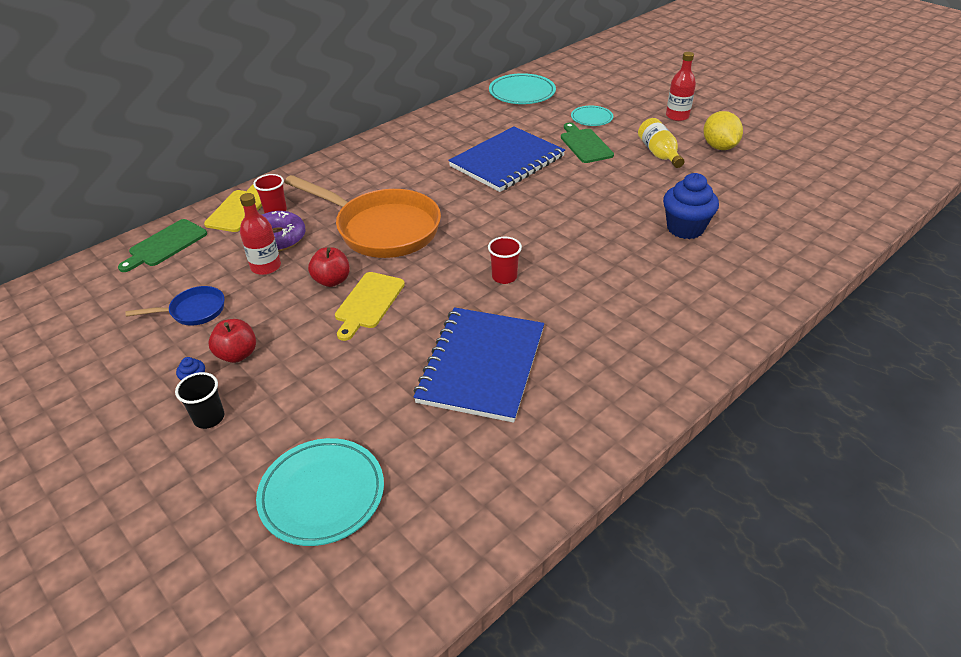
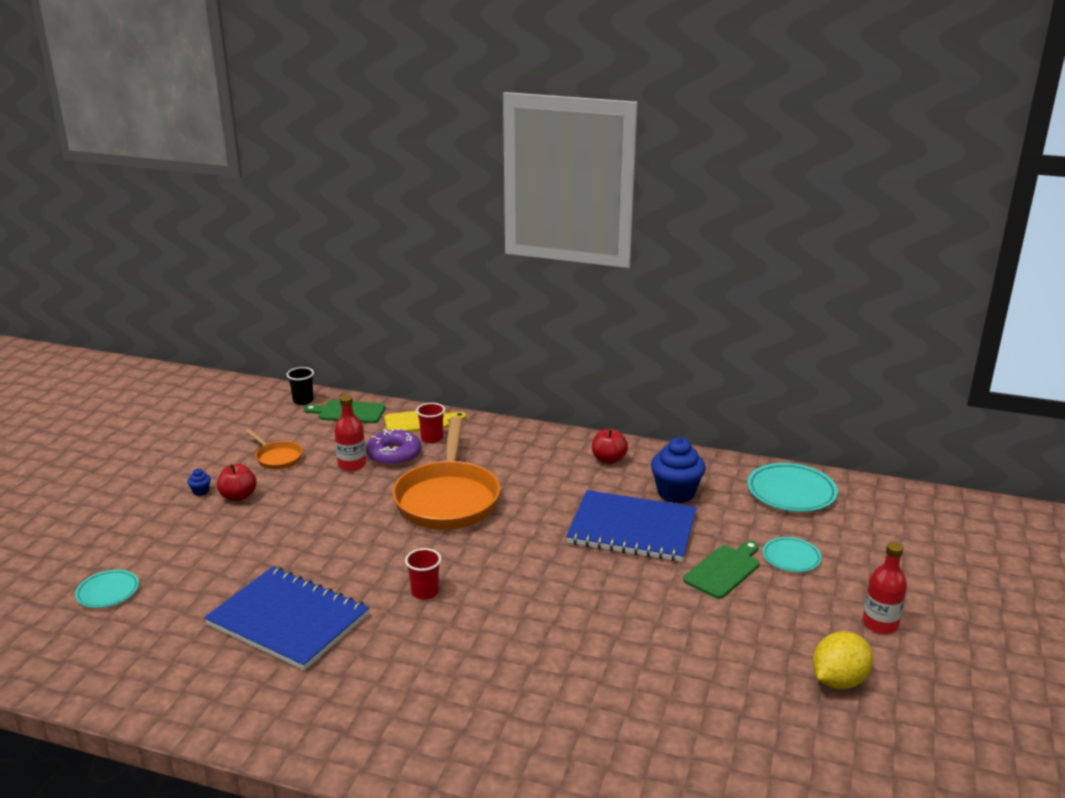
camera: 60 degrees right, 15 degrees down
(193, 311) = (277, 458): blue pan -> orange pan
(209, 418) = (166, 513): black cup -> black cup (303, 400)
(322, 494) = (108, 592): turquoise plate -> turquoise plate, size x0.59
(332, 280) = (355, 502): red apple -> red apple (608, 459)
(368, 303) = (337, 531): yellow cutting board -> none
(482, 365) = (288, 620): blue notebook -> blue notebook turned 45 degrees clockwise
(659, 153) = (764, 632): yellow bottle -> none
(685, 228) = (613, 695): blue cupcake -> blue cupcake (676, 493)

